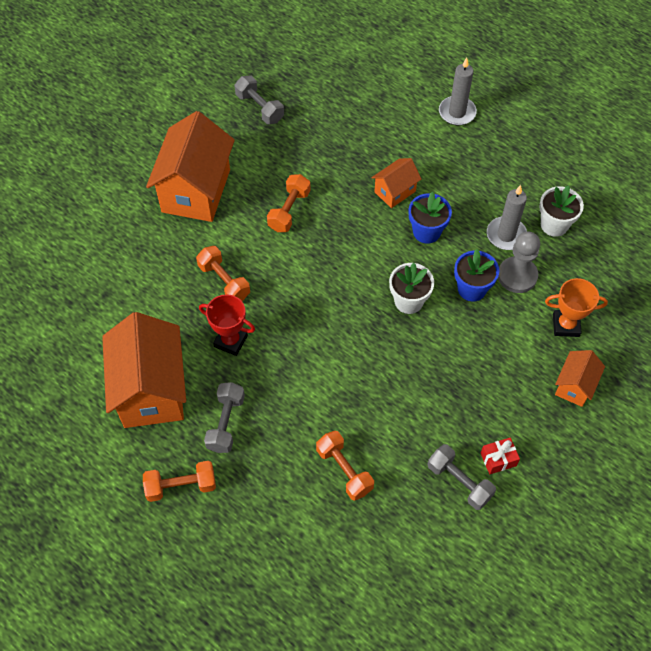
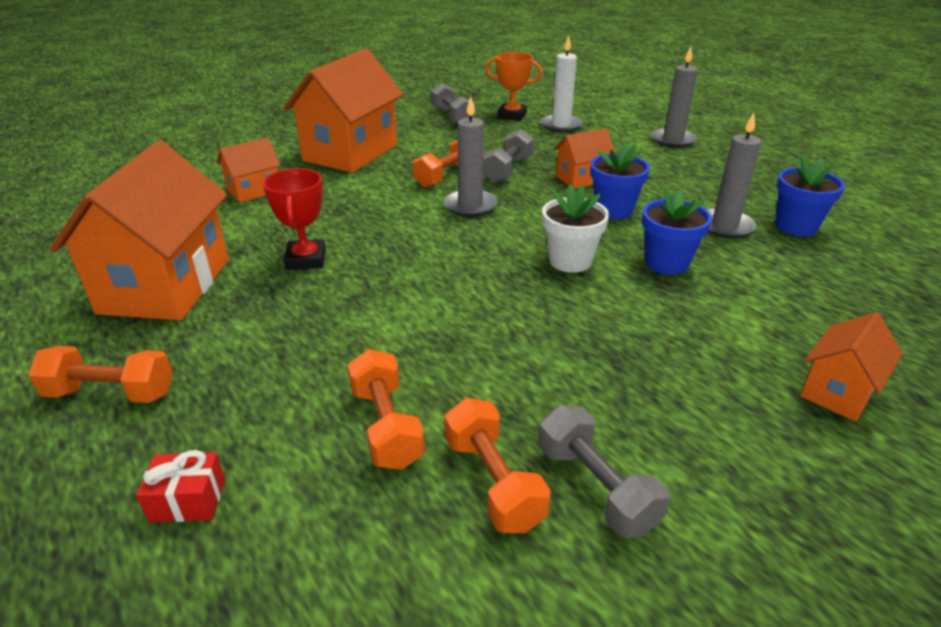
camera: 15 degrees right, 25 degrees down
(146, 265) = (254, 191): none -> orange house
(224, 281) = (334, 213): orange dumbbell -> orange dumbbell (493, 482)
(226, 423) = (238, 334): grey dumbbell -> grey dumbbell (508, 170)
(230, 341) = (306, 259): red trophy -> red trophy turned 45 degrees clockwise
(321, 249) = (470, 206): none -> grey candle
(359, 105) = (561, 125): none -> white candle
(498, 459) = (681, 467): red gift -> red gift (188, 500)
(517, 276) = (738, 261): grey pawn -> none
(554, 225) = (796, 226): white flower pot -> blue flower pot
(566, 325) = (817, 319): orange trophy -> orange trophy (512, 116)

